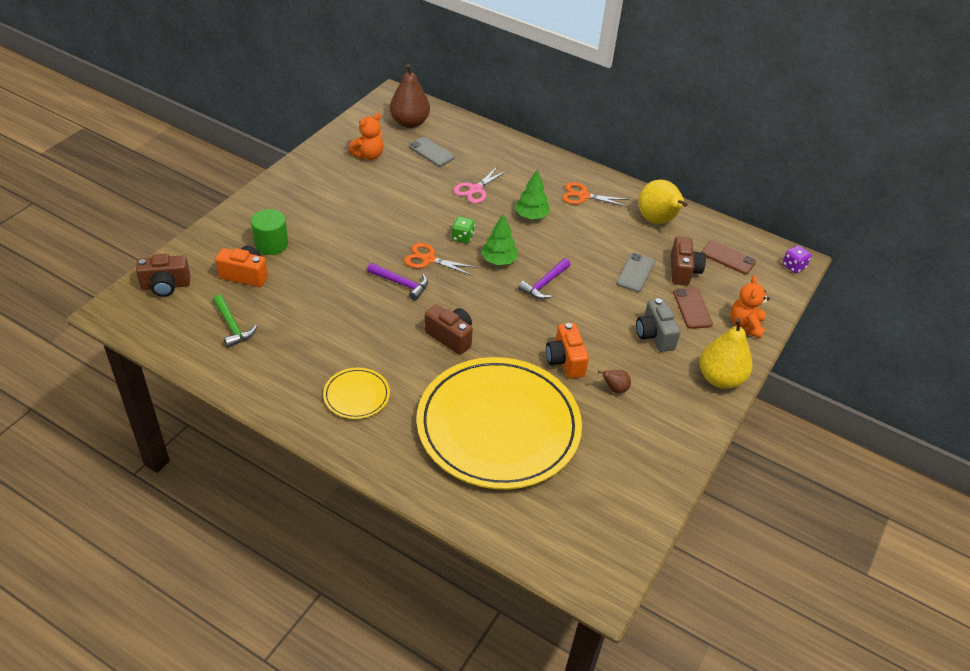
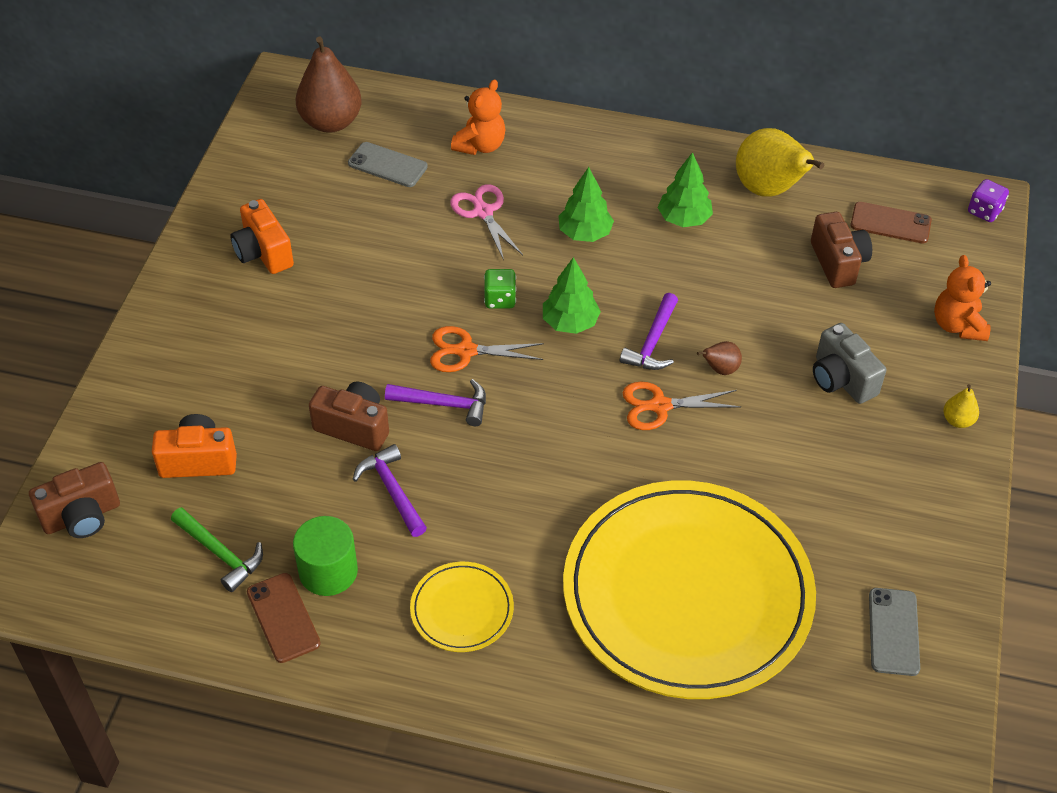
camera: 15 degrees left, 5 degrees up
(271, 244) = (214, 395): green cylinder -> green cylinder (328, 571)
(347, 321) = (392, 490): none -> purple hammer
(368, 155) = (293, 197): orange teddy bear -> orange teddy bear (480, 146)
(450, 337) = (556, 471): brown camera -> brown camera (354, 427)
(475, 189) = (483, 212): pink scissors -> pink scissors turned 135 degrees clockwise
(565, 361) = (735, 459): orange camera -> orange camera (263, 253)
(583, 196) = (645, 178): orange scissors -> orange scissors (659, 406)
(596, 223) = (684, 219): none -> green tree
(615, 389) = (822, 482): brown pear -> brown pear (720, 369)
(635, 272) = (773, 285): grey phone -> grey phone (893, 632)
(692, 308) = (875, 320): brown phone -> brown phone (283, 618)
(720, 378) = (957, 420): yellow pear -> yellow pear, size x0.46

